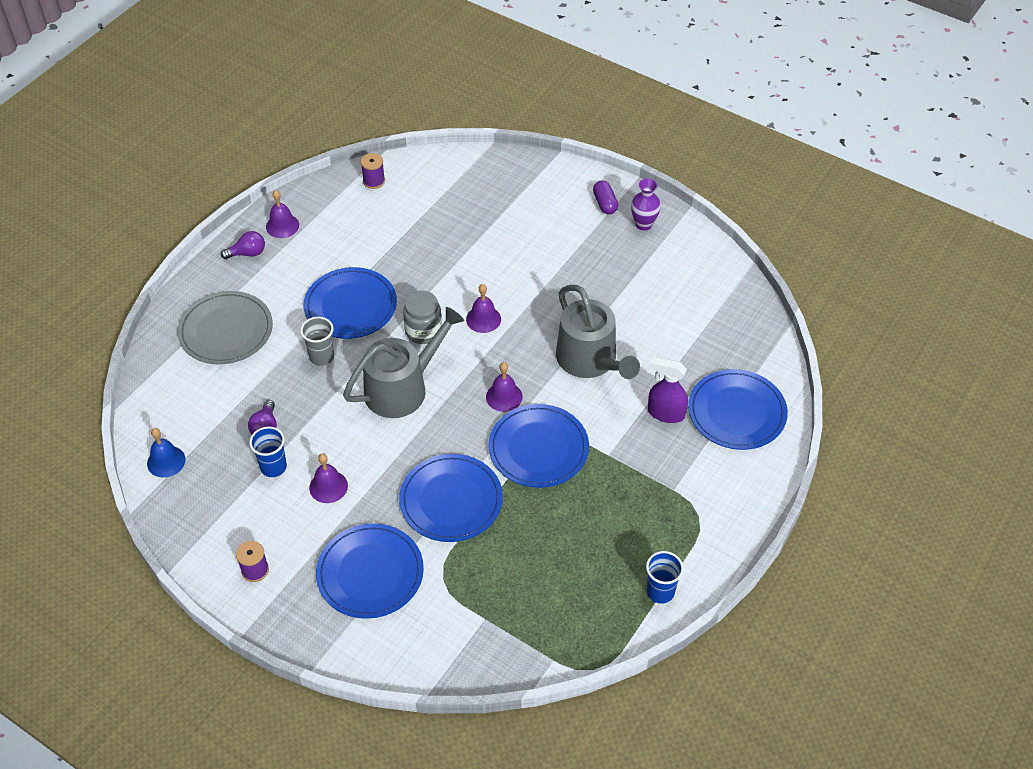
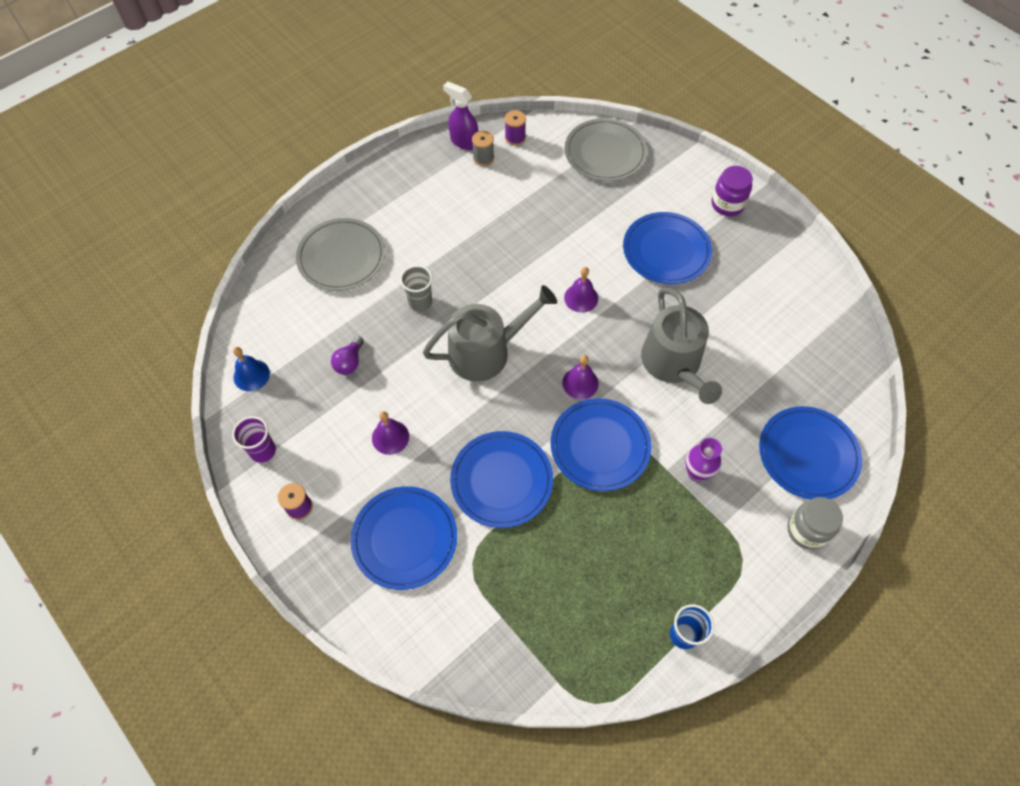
camera: 15 degrees right, 10 degrees up
(201, 528) = (263, 451): none -> purple cup
(247, 253) = (382, 185): purple light bulb -> none
(273, 467) = (345, 404): blue cup -> none
(282, 226) = (420, 164): purple bell -> none
(346, 207) = (483, 158): none -> grey spool
(350, 306) = (460, 257): blue plate -> blue plate (666, 250)
(423, 331) = (521, 298): grey jar -> grey jar (807, 530)
(470, 178) = (605, 153): none -> grey plate
(605, 203) = (727, 204): purple capsule -> purple jar
(643, 224) = (760, 233): purple vase -> purple vase (697, 473)
(665, 413) = (735, 438): purple spray bottle -> purple spray bottle (464, 141)

